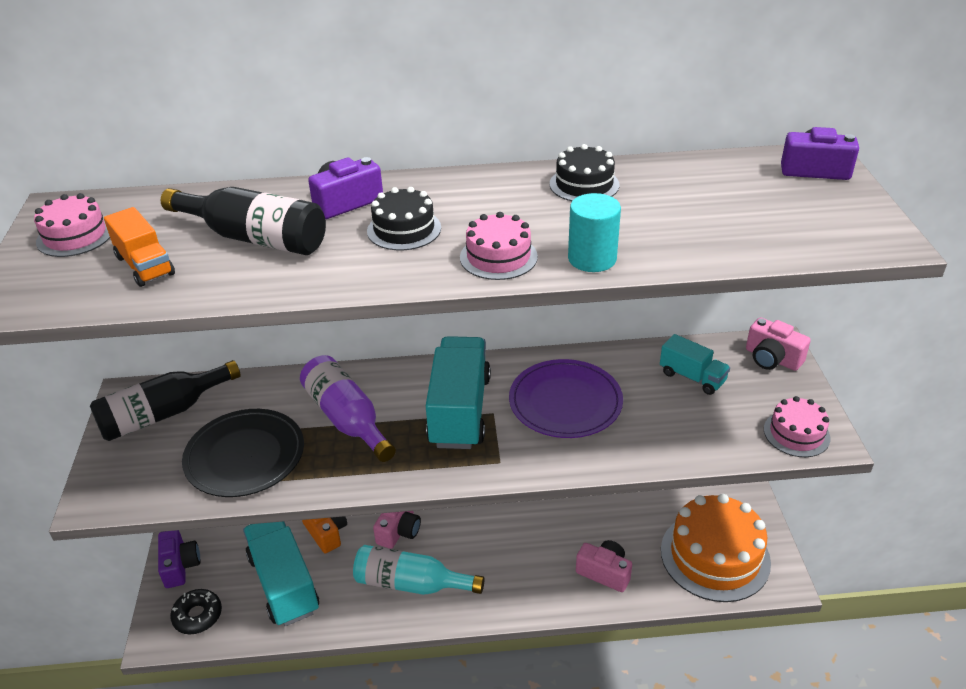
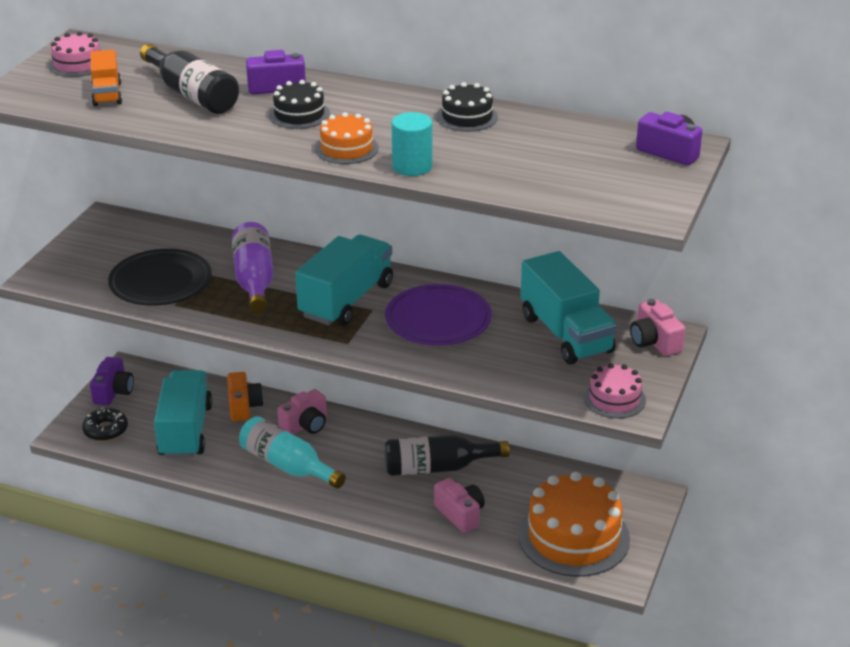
camera: 25 degrees right, 5 degrees down
(163, 414) = (121, 237): black bottle -> black bottle (437, 468)
(498, 257) = (346, 148): pink cake -> orange cake
(692, 377) = (566, 334): turquoise truck -> turquoise truck, size x1.85

